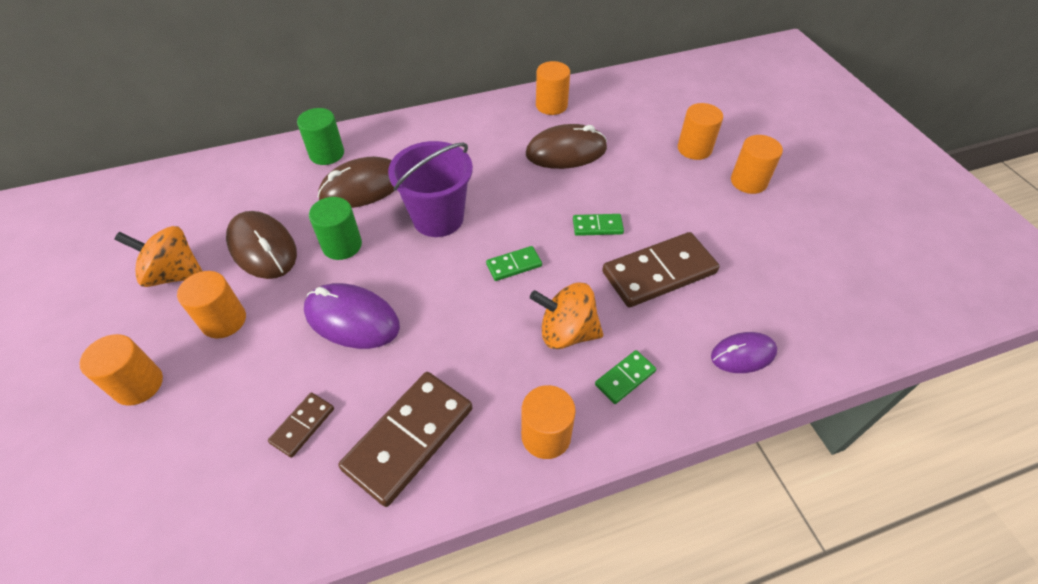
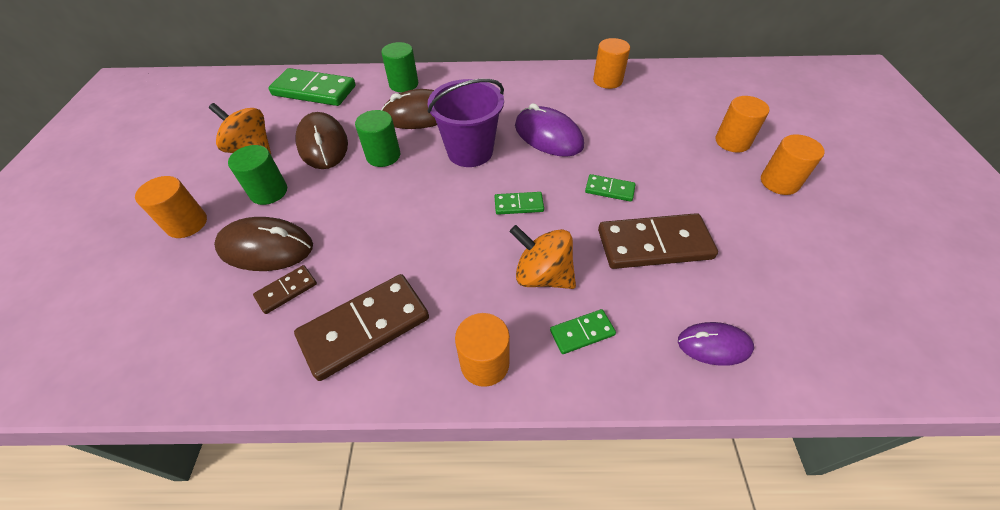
camera: 20 degrees right, 0 degrees up
(218, 184) = (314, 91): none -> green domino
(224, 320) = (269, 192): orange cylinder -> green cylinder
(352, 319) = (364, 215): purple mouse -> purple mouse (548, 136)
(566, 151) = (605, 120): brown mouse -> brown mouse (266, 248)

